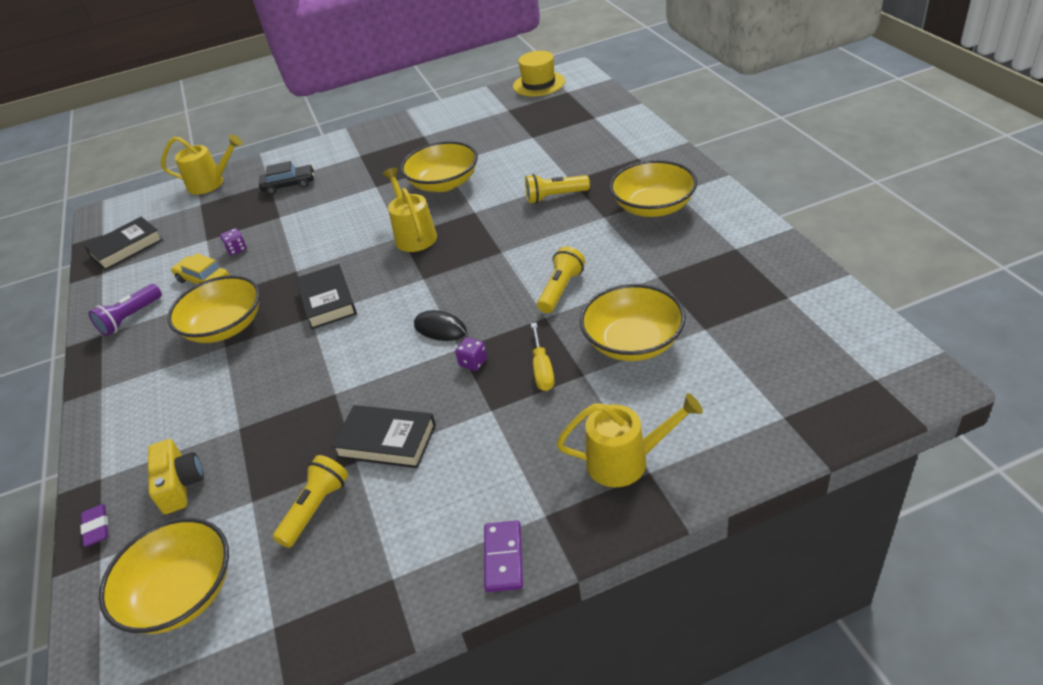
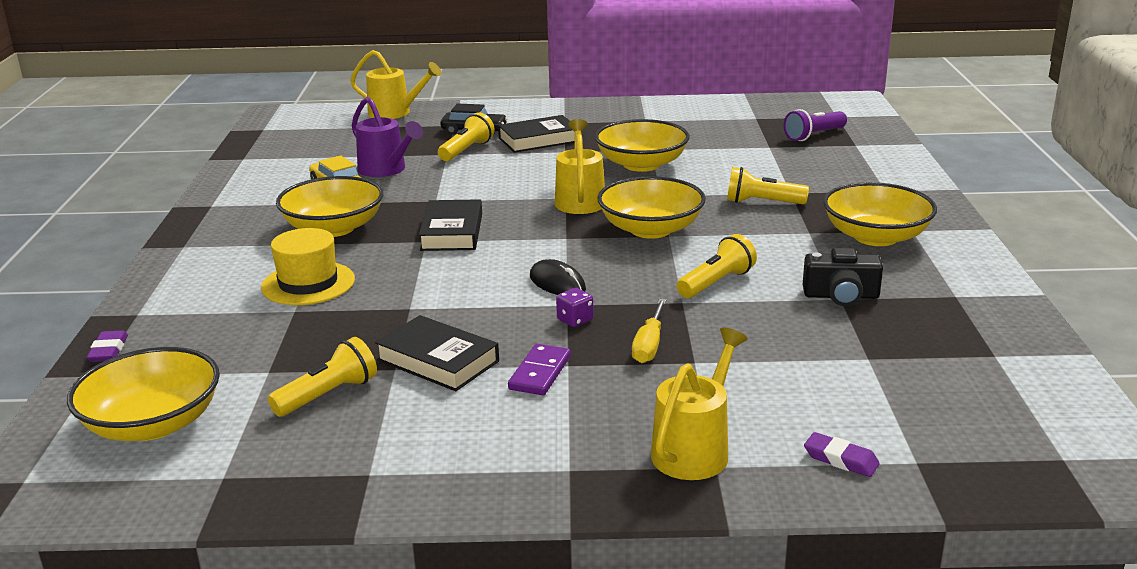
camera: 15 degrees right, 15 degrees down
(126, 247) = (279, 144): black book -> black book (538, 140)
(130, 318) = (247, 199): purple flashlight -> purple flashlight (814, 135)
(180, 485) = (208, 339): yellow camera -> none
(237, 249) = (386, 170): purple dice -> purple watering can
(294, 208) = (466, 150): none -> yellow flashlight
(503, 558) = (499, 492): purple domino -> purple domino (539, 373)
(539, 84) = (807, 103): yellow hat -> yellow hat (308, 283)
(626, 461) = (695, 449): yellow watering can -> yellow watering can turned 75 degrees counterclockwise
(633, 342) = (772, 348): yellow bowl -> yellow bowl (650, 229)
(657, 274) = (841, 296): none -> black camera
(732, 433) = (840, 459): none -> purple eraser

